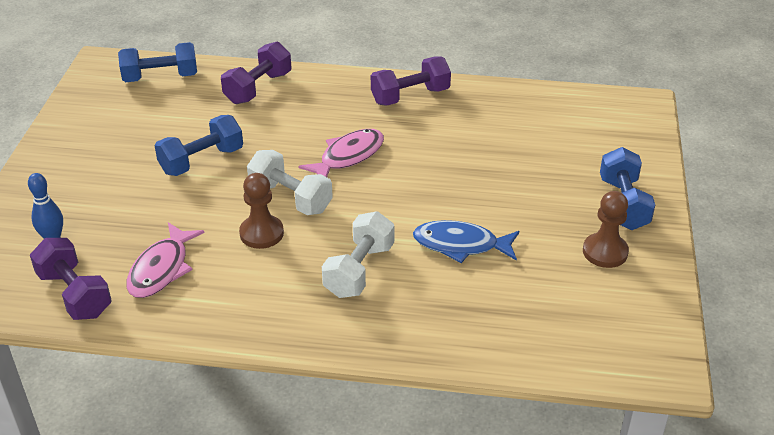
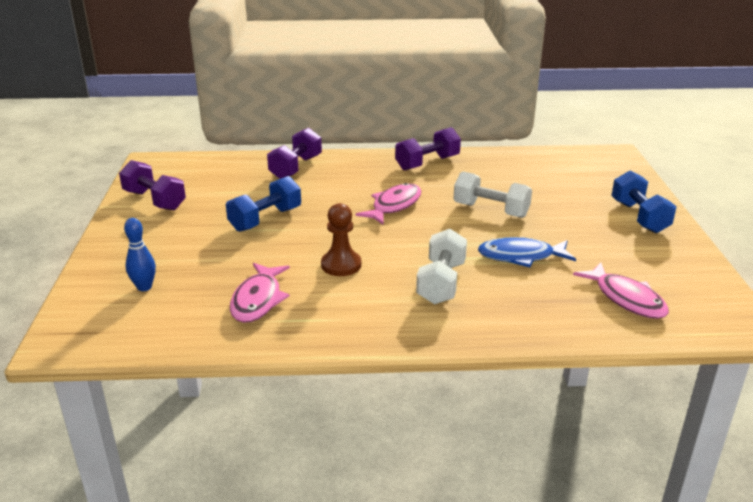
camera: 10 degrees left, 10 degrees down
(74, 294) = (180, 328): purple dumbbell -> purple dumbbell (154, 200)
(160, 77) = (207, 167): blue dumbbell -> none
(290, 198) = (356, 238): white dumbbell -> white dumbbell (491, 210)
(552, 316) = (626, 299): none -> pink fish
(605, 252) = (644, 250): brown pawn -> none

